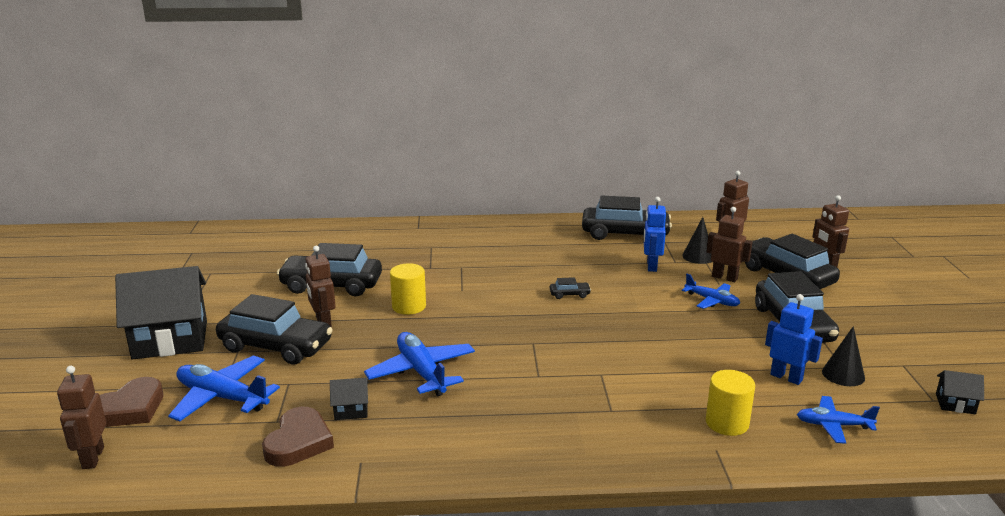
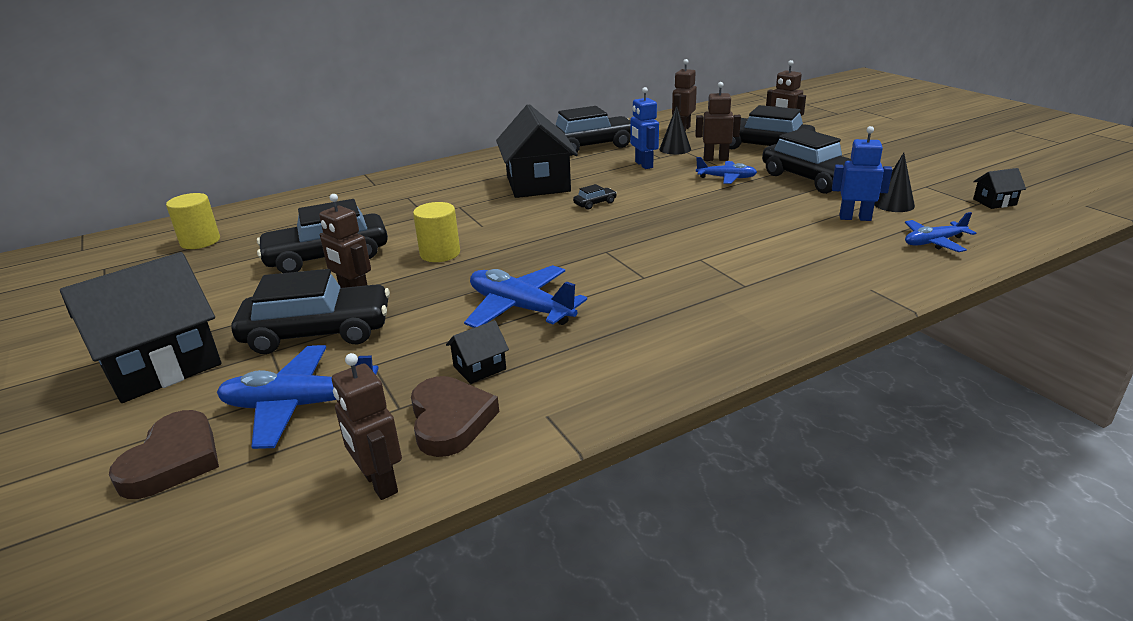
camera: 25 degrees left, 5 degrees up
(92, 458) = (168, 540): brown robot -> brown robot (379, 483)
(542, 262) = (538, 184): none -> black house
(727, 423) = (853, 265): yellow cylinder -> yellow cylinder (200, 241)

